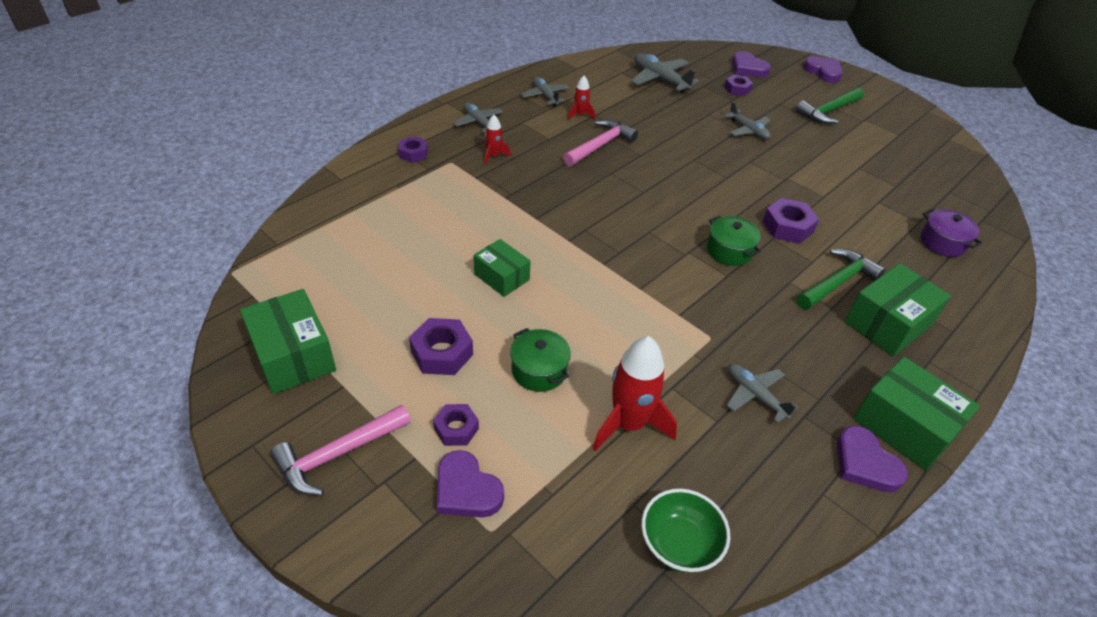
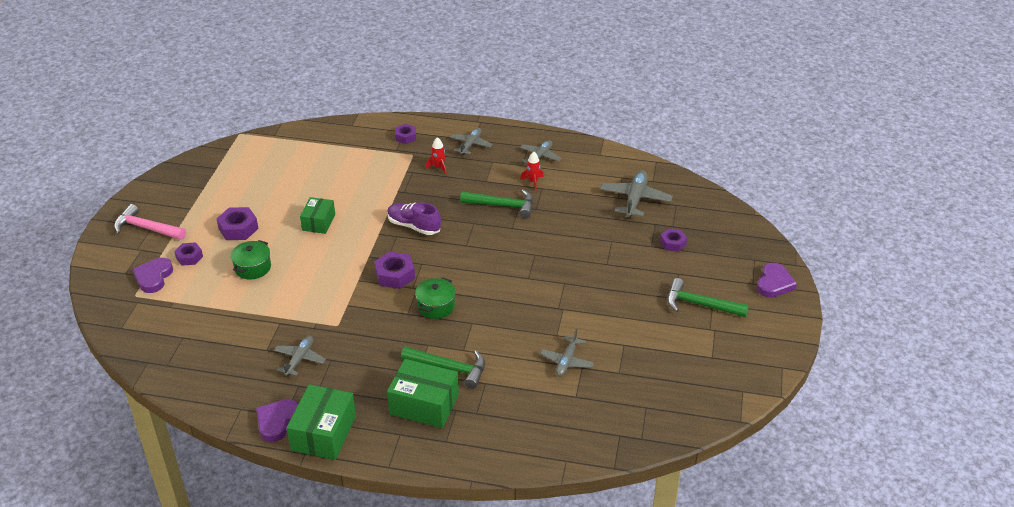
camera: 60 degrees right, 5 degrees down
(293, 355) = (197, 183): green box -> none
(579, 211) = (413, 226): none -> purple shoe
(600, 145) = (503, 205): pink hammer -> green hammer
(628, 424) = (238, 316): red rocket -> none
(679, 544) = (168, 362): green bowl -> none
(748, 68) = (719, 238): purple heart -> none
(748, 130) = (611, 269): grey plane -> grey plane (567, 361)
(787, 227) = (494, 326): purple nut -> purple nut (395, 275)
(942, 243) = (558, 416): purple pot -> none

